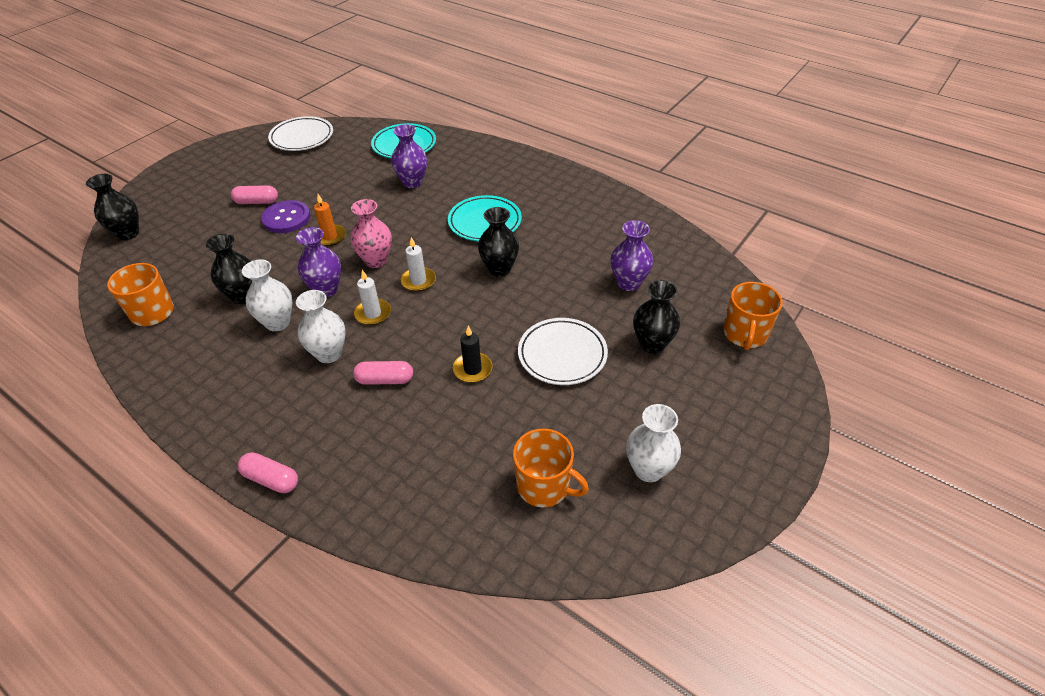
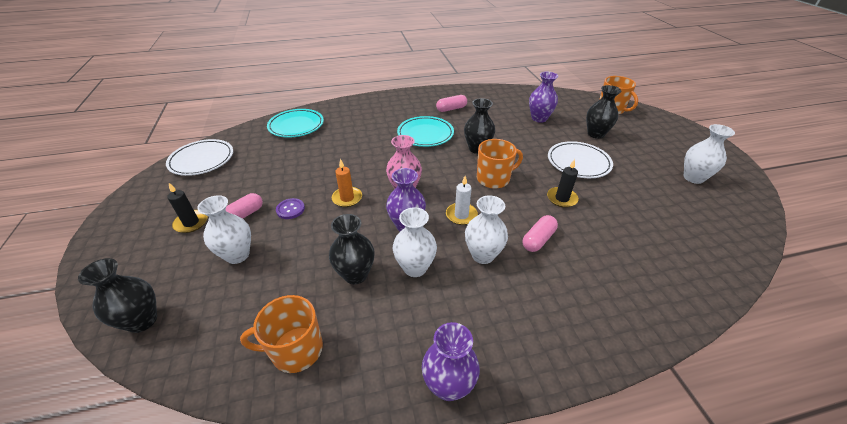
camera: 50 degrees left, 5 degrees down
(214, 228) = (237, 255): none -> white vase
(228, 186) = (191, 223): none -> black candle
(271, 479) = (603, 350): pink capsule -> pink capsule (451, 109)
(286, 218) = (290, 209): purple button -> purple button, size x0.60
(412, 182) = (343, 140): purple vase -> purple vase (448, 385)
(418, 281) = (450, 182): white candle -> none
(544, 486) = (687, 217): orange mug -> orange mug (494, 179)

